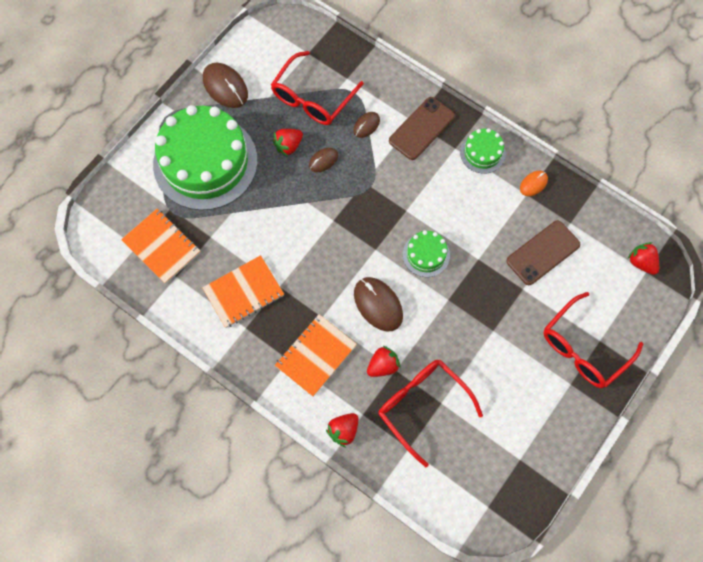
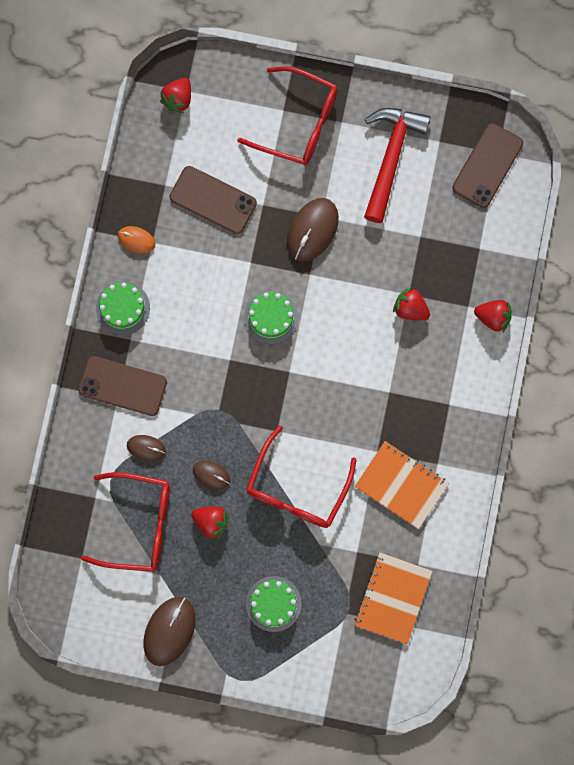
camera: 115 degrees left, 10 degrees up
(205, 162) = (273, 604): green cake -> green cake, size x0.44
(315, 355) = (432, 379): orange notebook -> none
(378, 304) = (349, 342): brown mouse -> brown mouse (312, 230)
(423, 407) = (433, 252): red glasses -> red glasses (297, 487)
(480, 491) = (487, 165): none -> brown phone
(521, 410) = (391, 158): none -> red hammer

